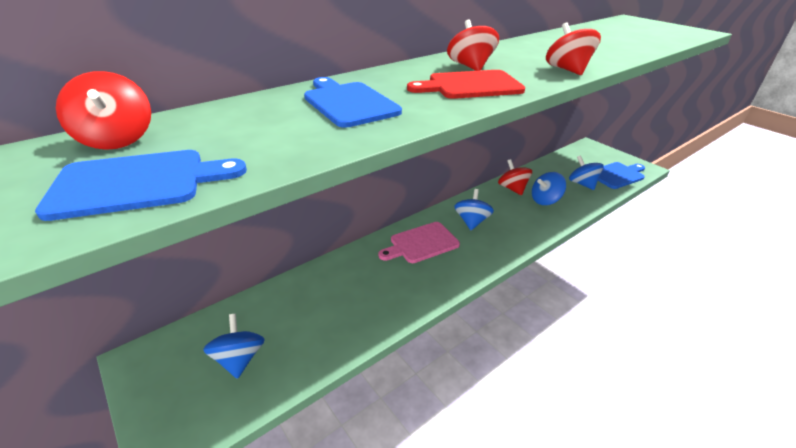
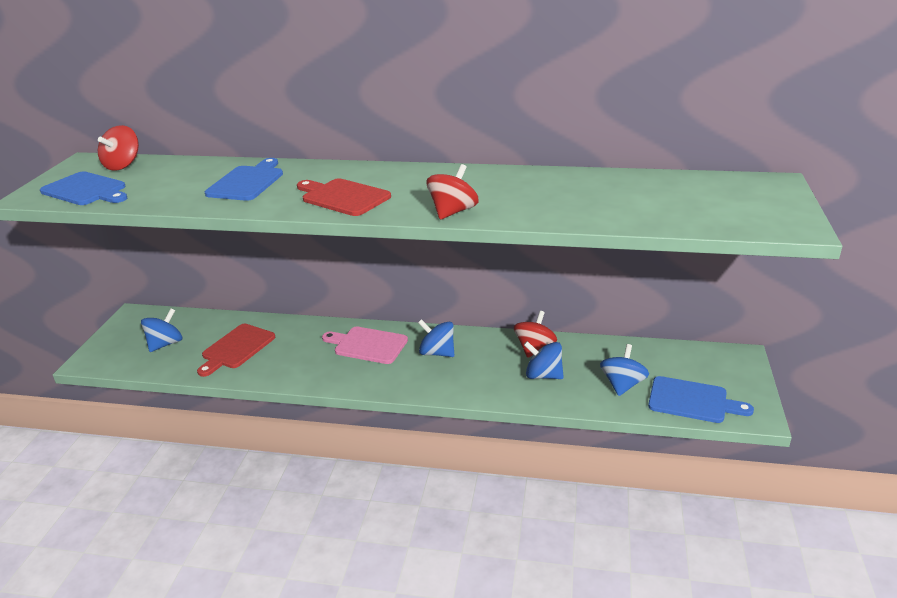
camera: 50 degrees right, 5 degrees down
(324, 312) = (236, 348): none -> red cutting board
(470, 67) = (393, 182): red spinning top -> none
(471, 221) = (437, 353): blue spinning top -> blue spinning top turned 120 degrees counterclockwise

